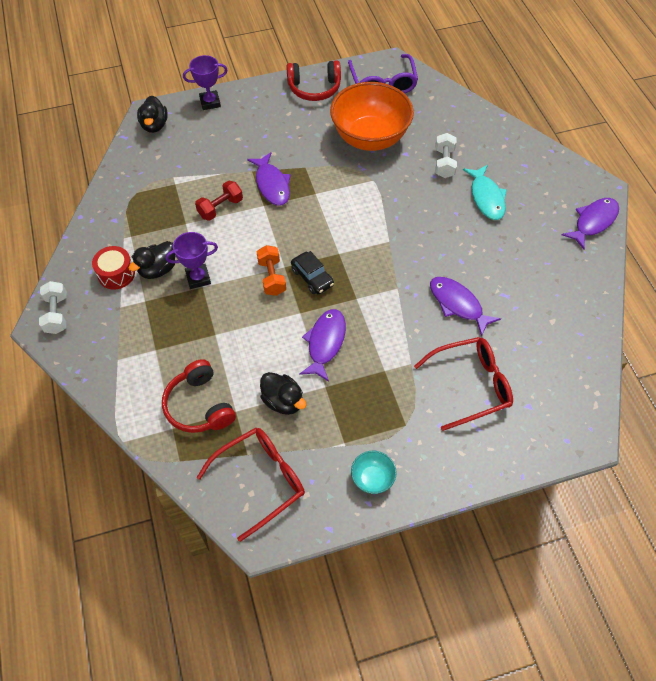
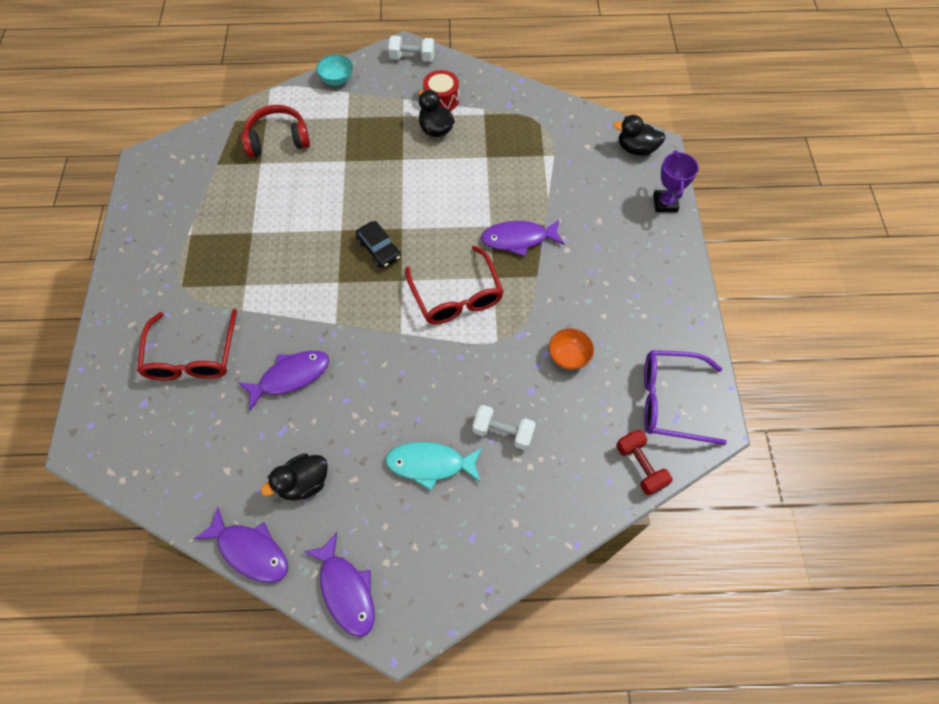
camera: 105 degrees right, 5 degrees up
(198, 278) = (414, 157): purple trophy -> none
(220, 208) = (498, 188): red dumbbell -> red dumbbell (640, 466)
(260, 480) = (189, 169): red glasses -> red glasses (456, 296)
(272, 277) = (392, 215): orange dumbbell -> none
(283, 401) = (253, 198): black duck -> black duck (304, 482)
(312, 277) = (379, 249): black car -> black car turned 105 degrees counterclockwise
(314, 88) = (673, 316): red headphones -> none
(325, 343) = (298, 243): purple fish -> purple fish (250, 550)
(370, 138) = (568, 357): orange bowl -> orange bowl, size x0.42
(372, 478) = (147, 247): turquoise bowl -> turquoise bowl (337, 80)

